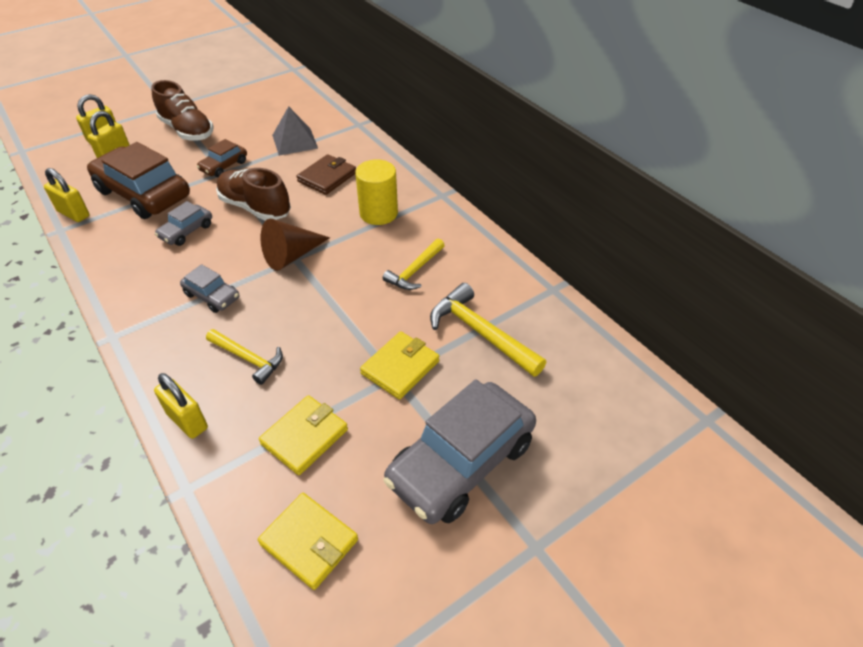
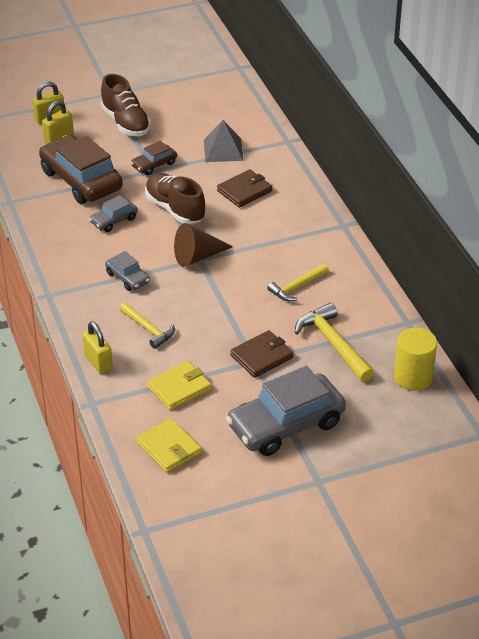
camera: 15 degrees right, 5 degrees down
(73, 213) = (22, 189): yellow padlock -> none
(378, 213) = (281, 232): yellow cylinder -> yellow cylinder (413, 377)
(400, 367) = (261, 356): yellow wallet -> brown wallet

